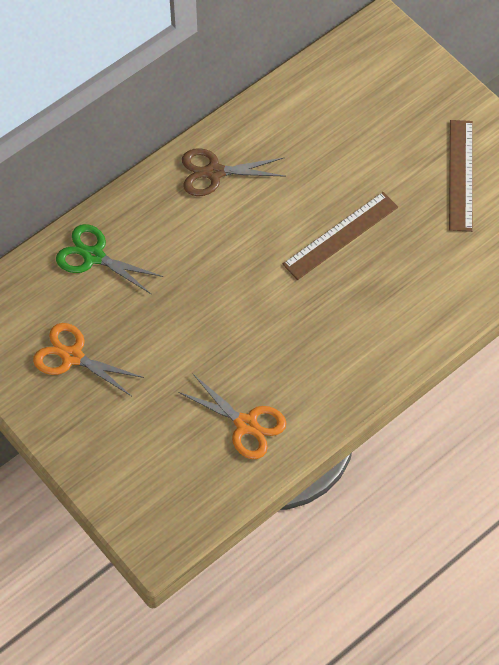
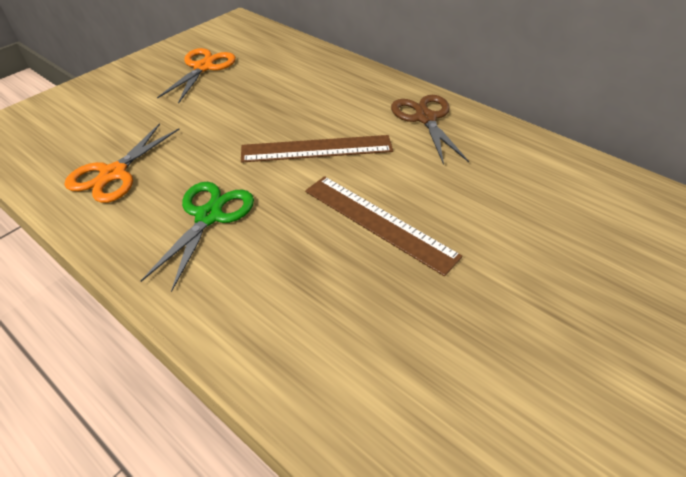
camera: 80 degrees right, 15 degrees down
(93, 256) = (307, 65): green scissors -> green scissors (209, 216)
(461, 175) = (538, 352): brown ruler -> brown ruler (317, 149)

